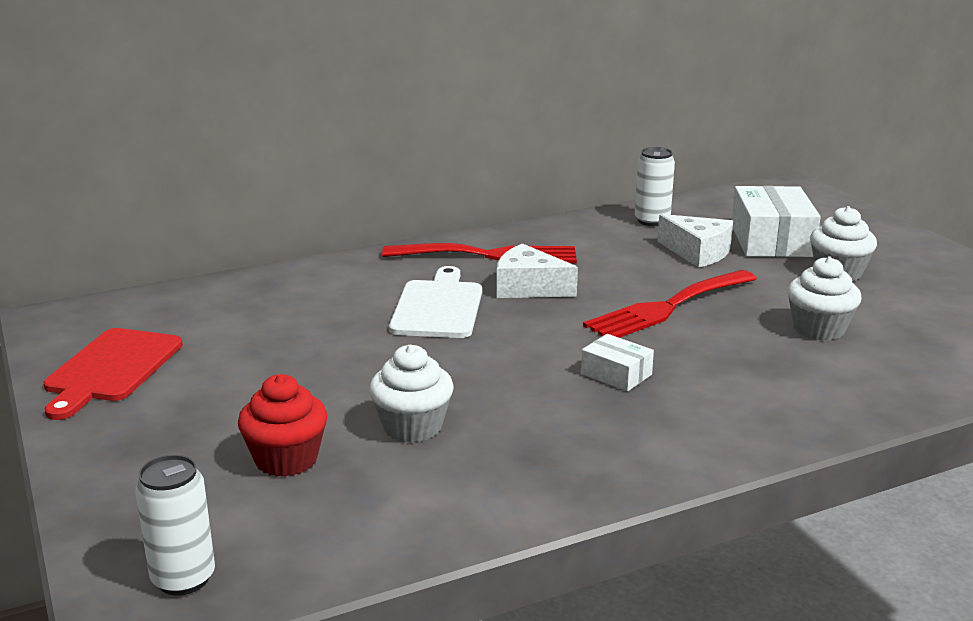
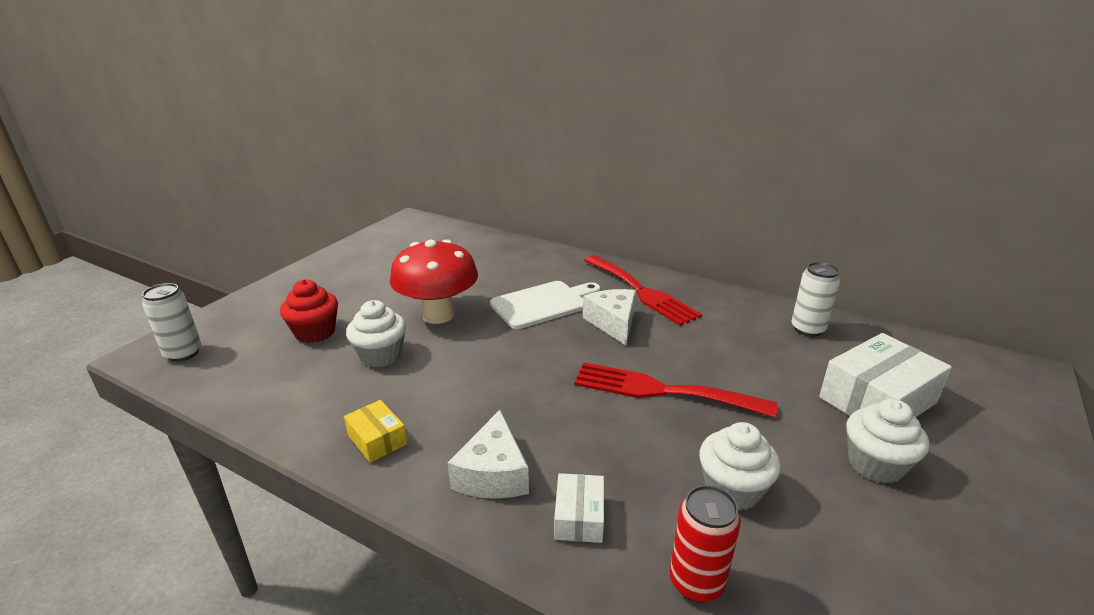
camera: 55 degrees right, 5 degrees up
(111, 369) = (372, 252): red cutting board -> none
(370, 369) = (438, 315): none -> red mushroom
(582, 466) = (377, 439): none -> yellow box
(616, 374) = (524, 406): white box -> white box (579, 517)
(697, 252) = (785, 370): white cheese -> white cheese (493, 473)
(900, 378) = (696, 582): none -> red can

